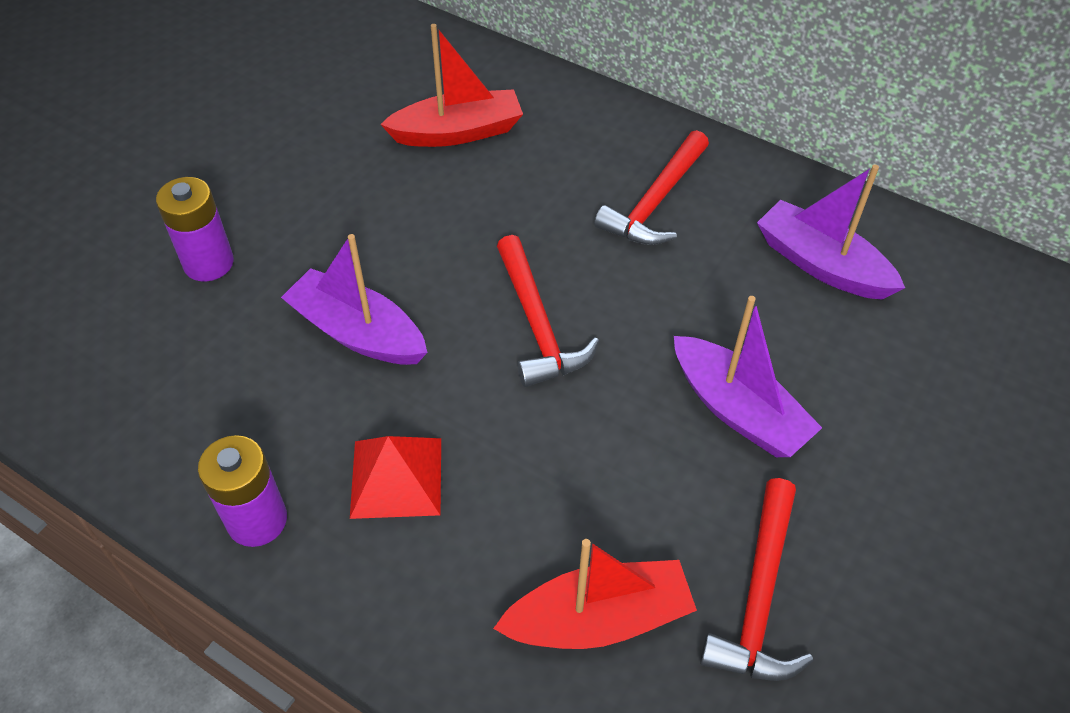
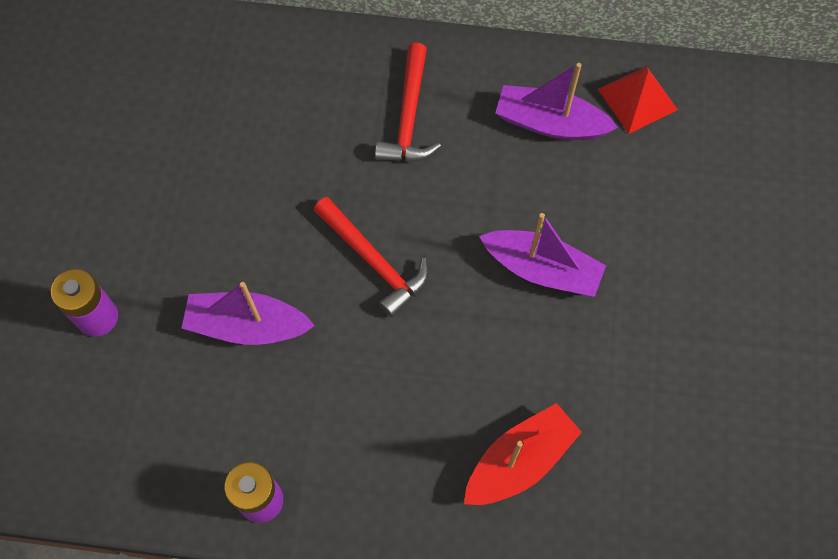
camera: 25 degrees left, 15 degrees up
(396, 477) = (338, 425): red pyramid -> red pyramid (637, 99)
(457, 132) = (224, 113): red boat -> none
(758, 597) = (610, 399): red hammer -> none

